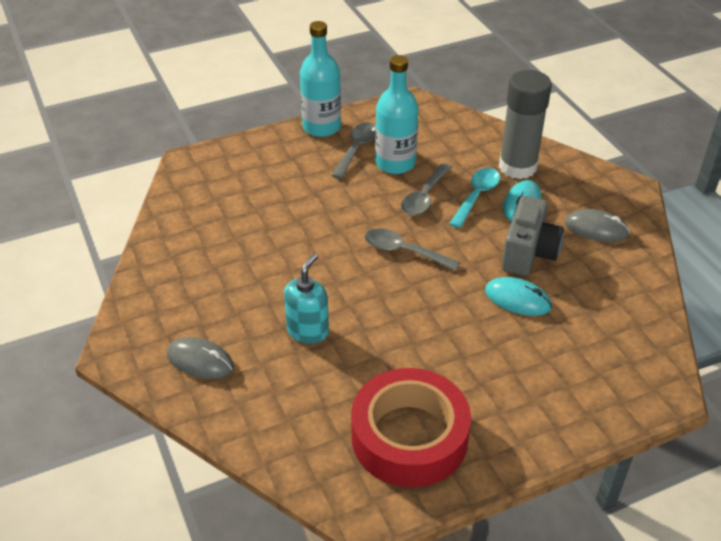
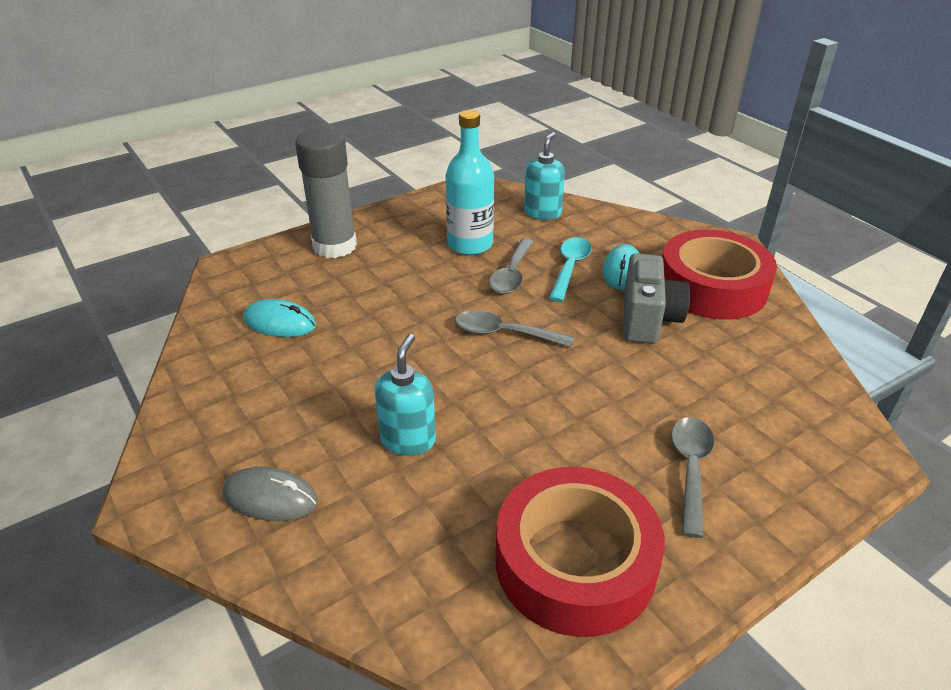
camera: 10 degrees left, 5 degrees down
(321, 127) = (379, 217): turquoise bottle -> none
(356, 149) = (423, 235): grey spoon -> grey spoon (690, 469)
(468, 137) = (542, 213): none -> turquoise soap dispenser
(517, 167) = (604, 235): grey glue stick -> grey glue stick (334, 246)
(517, 299) = (653, 371): turquoise mouse -> turquoise mouse (279, 323)
(596, 229) = (712, 287): grey mouse -> red tape

